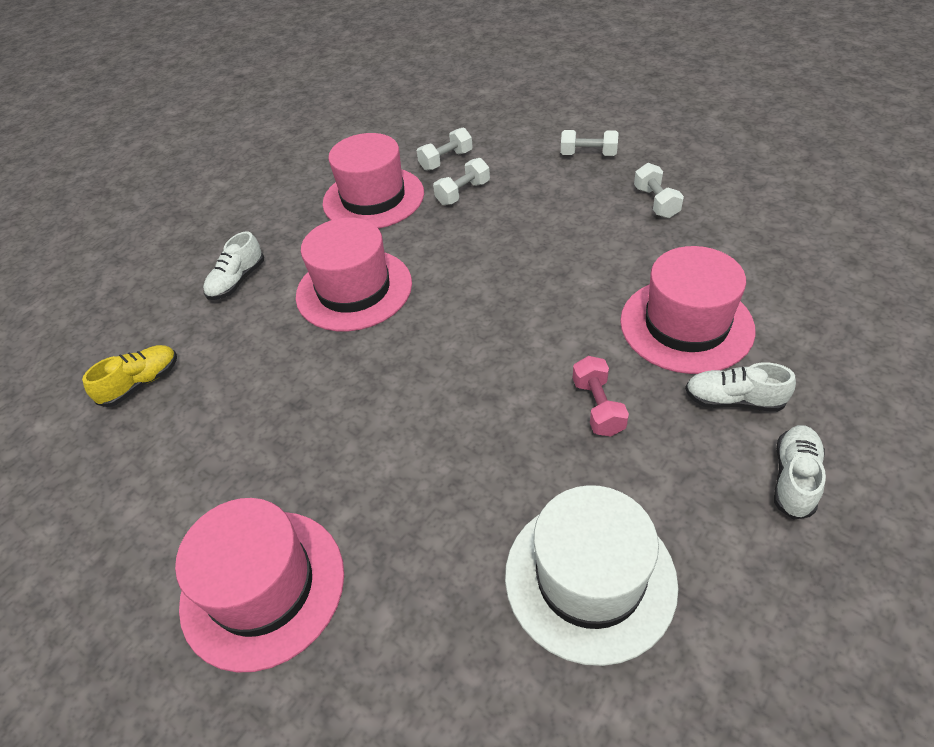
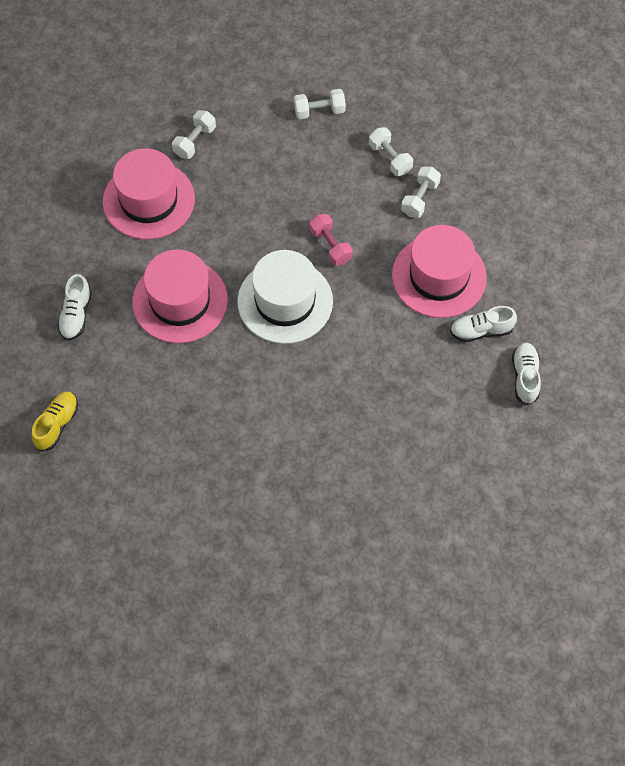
camera: 25 degrees left, 15 degrees up
(263, 587) = (233, 533): pink hat -> none
(463, 193) = (226, 179): white dumbbell -> white dumbbell (420, 198)
(590, 578) = (423, 471): white hat -> white hat (285, 301)
(598, 407) = (396, 358): pink dumbbell -> pink dumbbell (330, 246)

